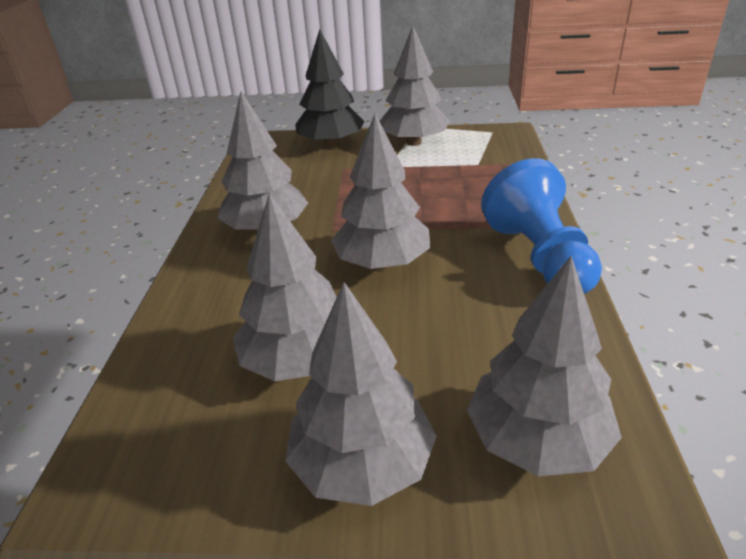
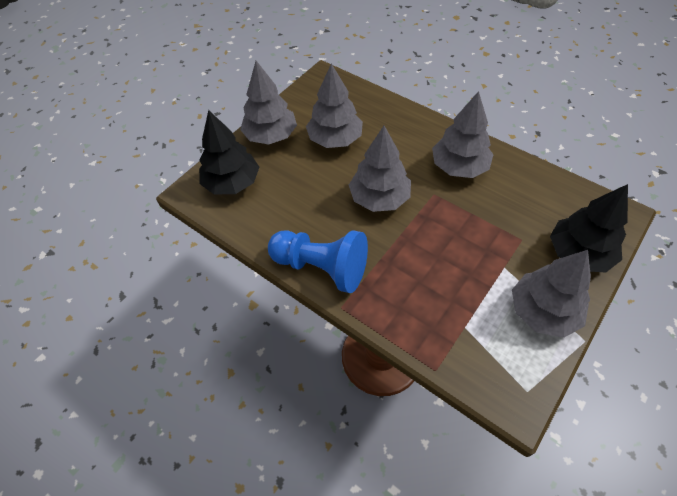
camera: 125 degrees right, 20 degrees up
(537, 440) = (232, 183): grey tree -> black tree

